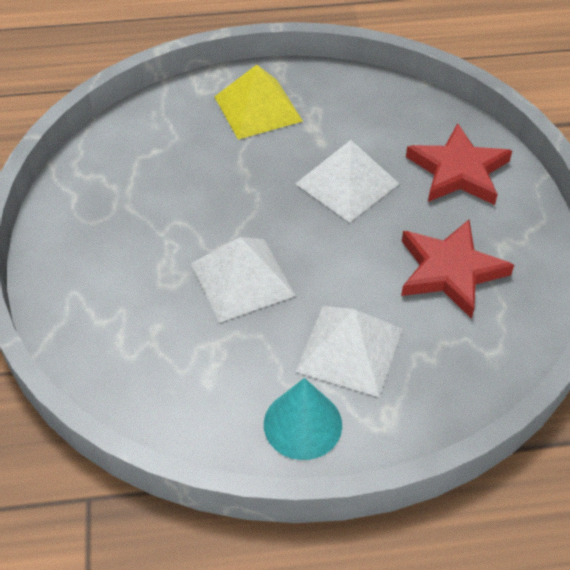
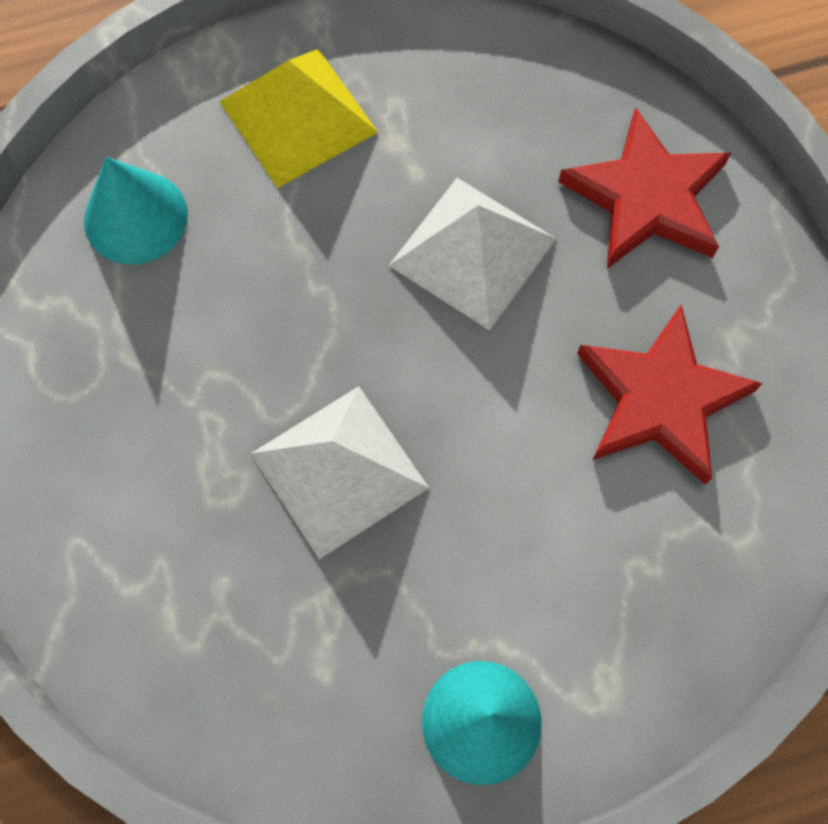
camera: 10 degrees left, 20 degrees up
(152, 142) = (135, 217): none -> turquoise cone
(349, 350) = (529, 575): white pyramid -> none

